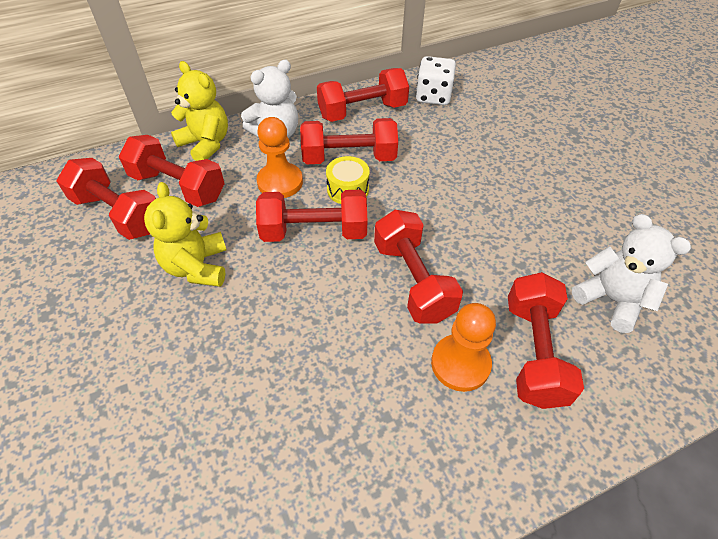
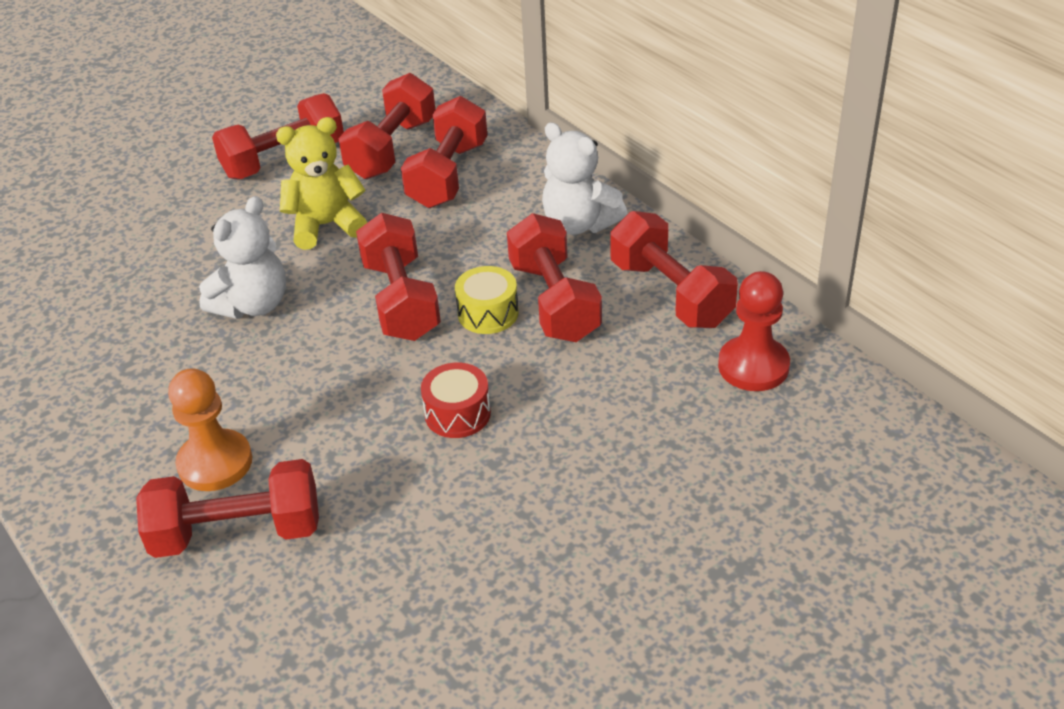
camera: 80 degrees right, 10 degrees down
(206, 144) = (533, 172): yellow teddy bear -> none
(280, 182) = (482, 251): orange pawn -> none
(413, 280) = (337, 402): red dumbbell -> red dumbbell (284, 160)
(433, 96) = (753, 366): white dice -> red pawn
(440, 218) = (457, 413): none -> red drum
(611, 300) = (337, 619): white teddy bear -> white teddy bear (253, 305)

